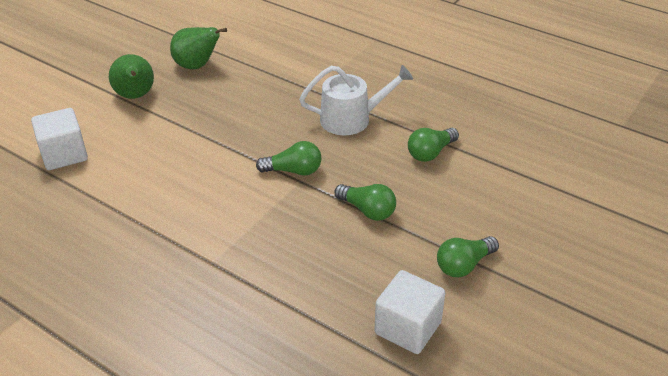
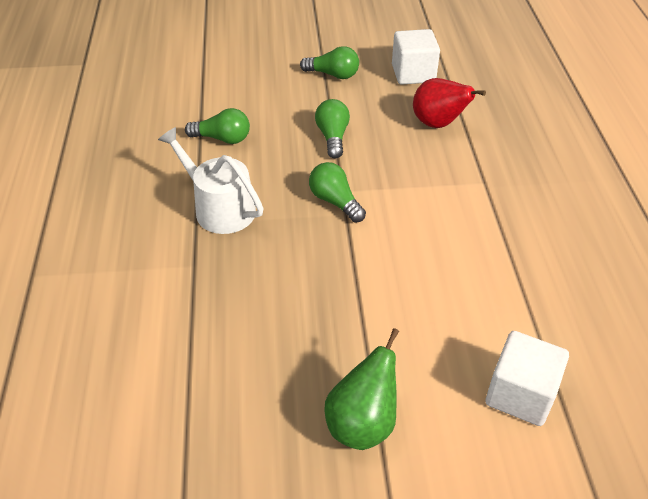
camera: 130 degrees left, 5 degrees up
(197, 66) = (240, 412): green pear -> none
(310, 288) = (438, 124): none -> red pear

